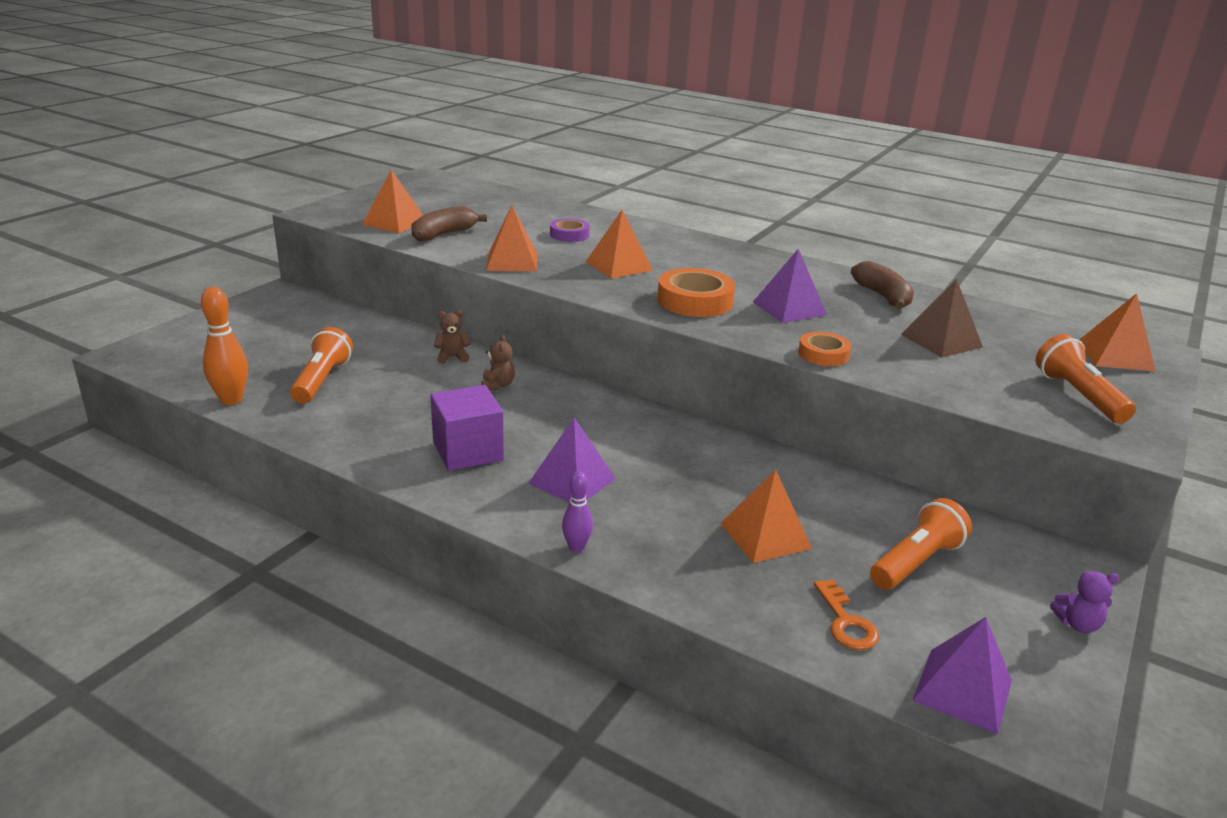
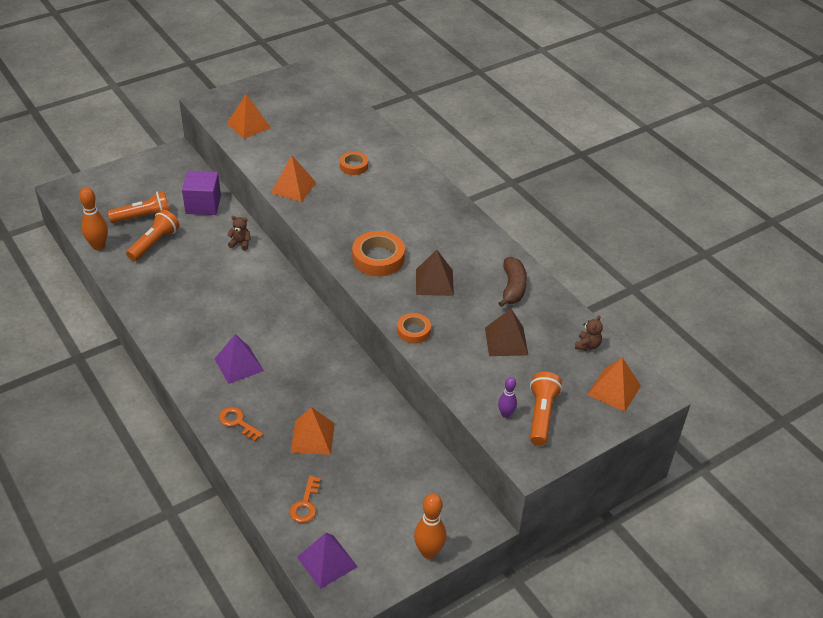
camera: 25 degrees right, 15 degrees up
(444, 234) = (271, 146): brown banana -> none
(468, 451) = (198, 325): purple cube -> purple cube (203, 205)
(497, 385) = (250, 276): brown teddy bear -> brown teddy bear (587, 345)
(569, 235) = (354, 166): purple tape -> orange tape
(576, 547) = (207, 410): purple bowling pin -> purple bowling pin (506, 414)
(619, 266) = (359, 209): orange pyramid -> none
(638, 549) = (238, 422): none -> orange key
(789, 308) = (434, 282): purple pyramid -> brown pyramid
(916, 562) = (380, 483): orange flashlight -> orange flashlight (143, 217)
(1077, 624) = (429, 552): purple teddy bear -> orange bowling pin

